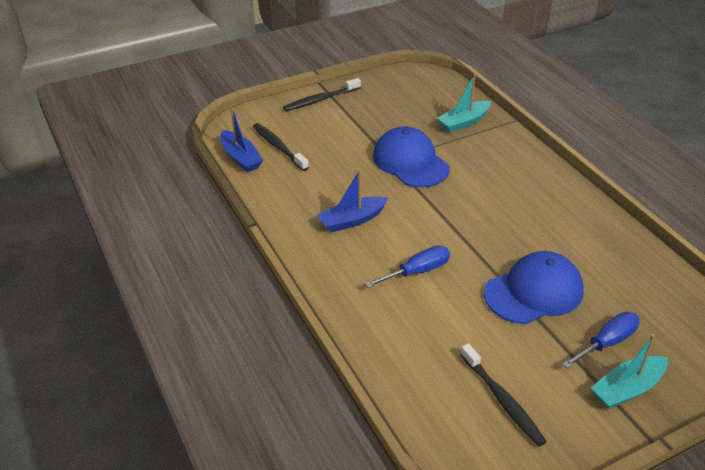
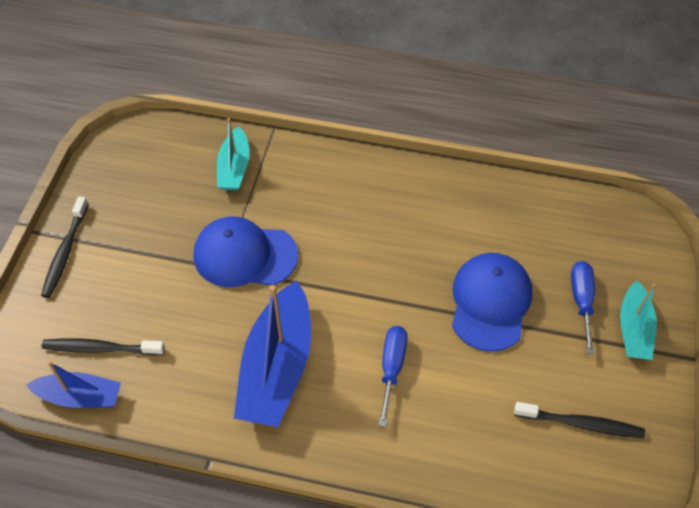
camera: 50 degrees left, 15 degrees up
(352, 220) = (277, 368): blue boat -> blue boat, size x1.74

